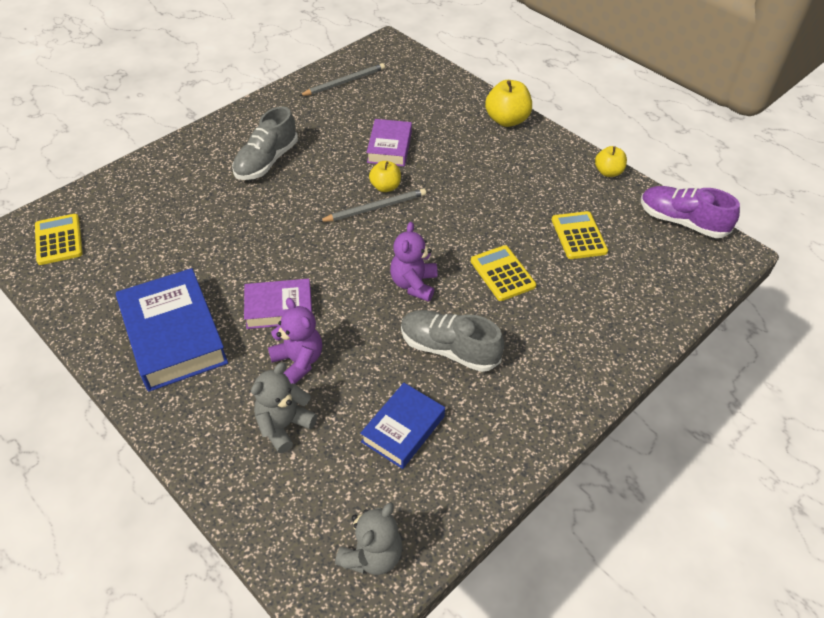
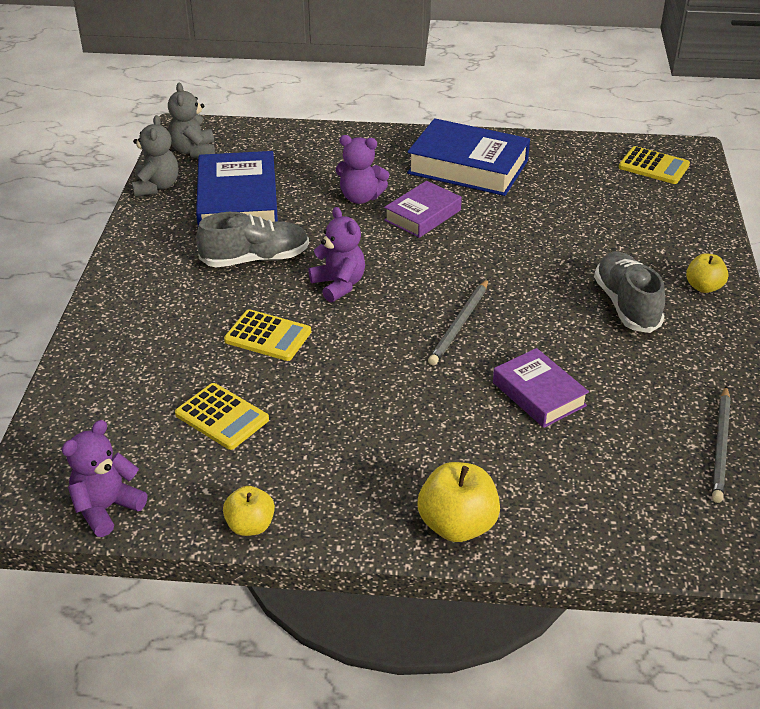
camera: 140 degrees right, 10 degrees down
(284, 425) = (322, 168): grey teddy bear -> grey teddy bear (156, 186)
(385, 187) = (479, 349): yellow apple -> yellow apple (703, 287)
(403, 429) = (238, 203): blue book -> blue book, size x1.67
(682, 222) = (106, 508): purple shoe -> purple teddy bear

